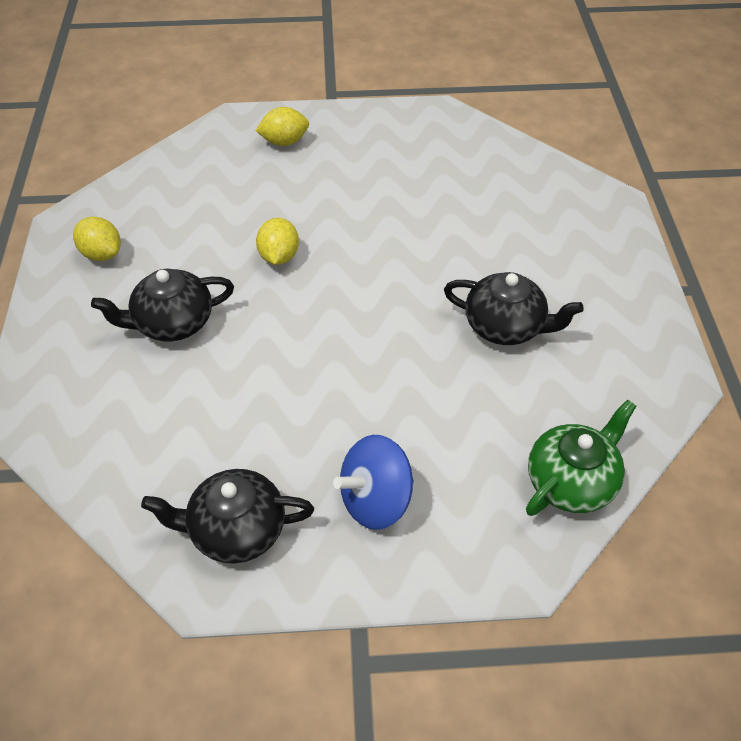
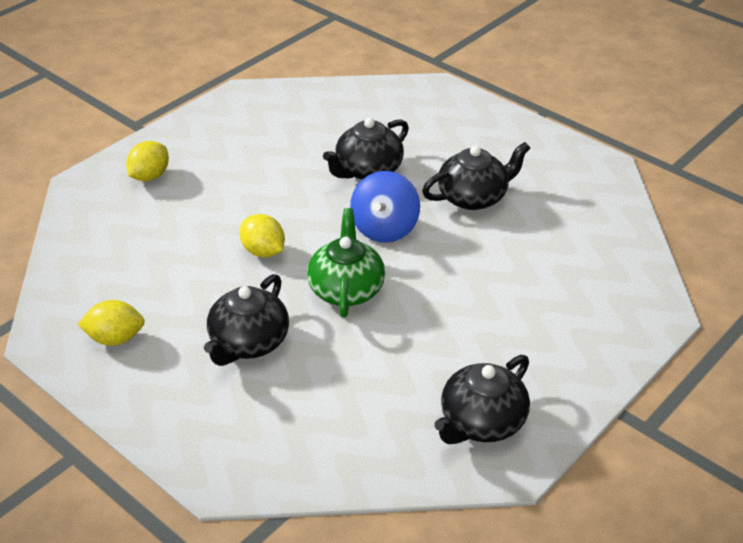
camera: 45 degrees left, 10 degrees down
(376, 500) = (537, 342): blue spinning top -> blue spinning top (385, 228)
(449, 241) = (367, 170): none -> black teapot
(572, 481) = (622, 253): green teapot -> green teapot (346, 289)

